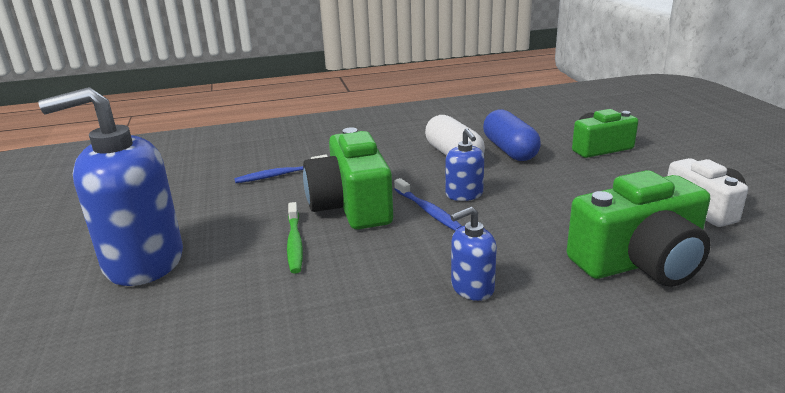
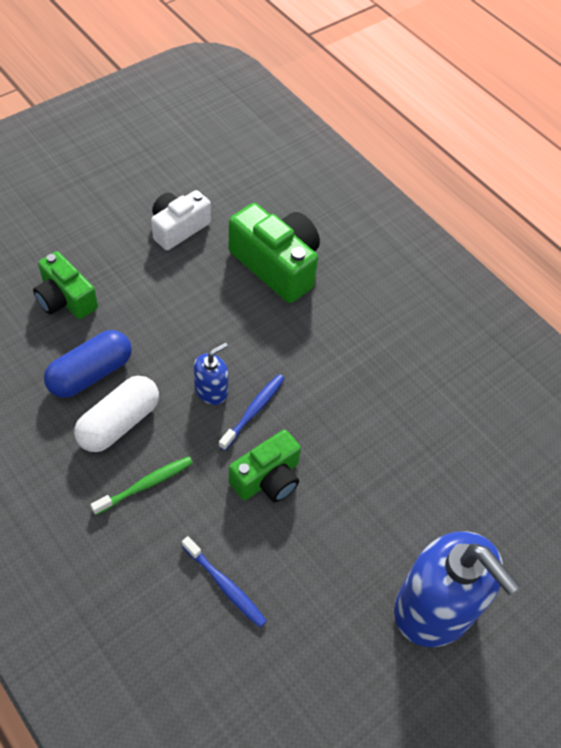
camera: 120 degrees left, 30 degrees up
(294, 243) = (351, 495): green toothbrush -> green toothbrush (146, 485)
(351, 205) = (267, 478): green camera -> green camera, size x0.66
(472, 288) = (352, 352): blue soap dispenser -> none

